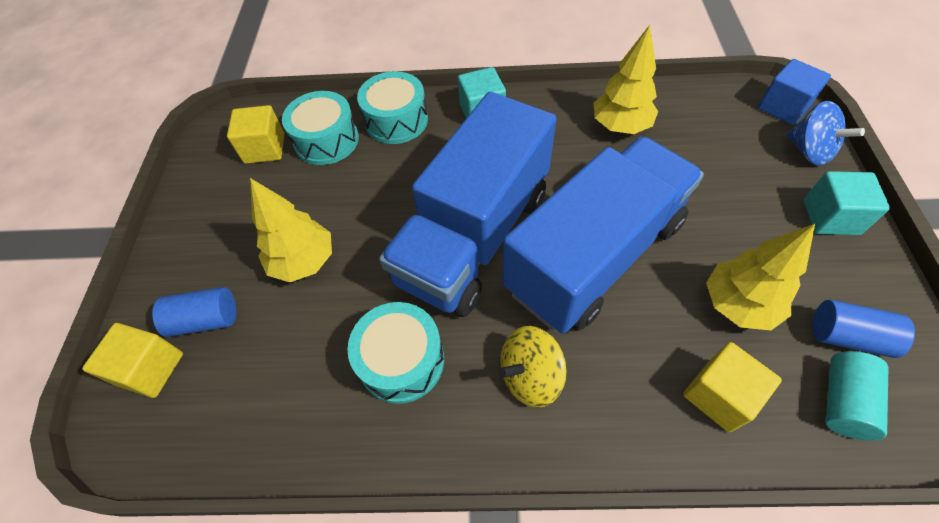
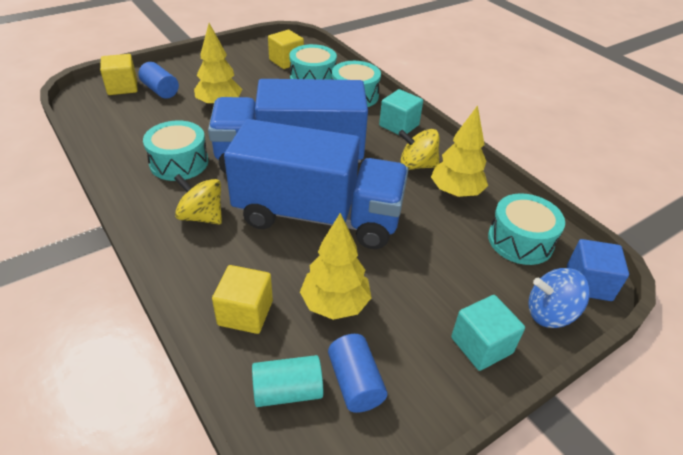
camera: 50 degrees right, 15 degrees down
(560, 133) = (417, 165): none -> yellow spinning top
(711, 119) = (520, 240): none -> turquoise drum
(809, 151) = (550, 313): blue spinning top -> blue spinning top turned 75 degrees clockwise

